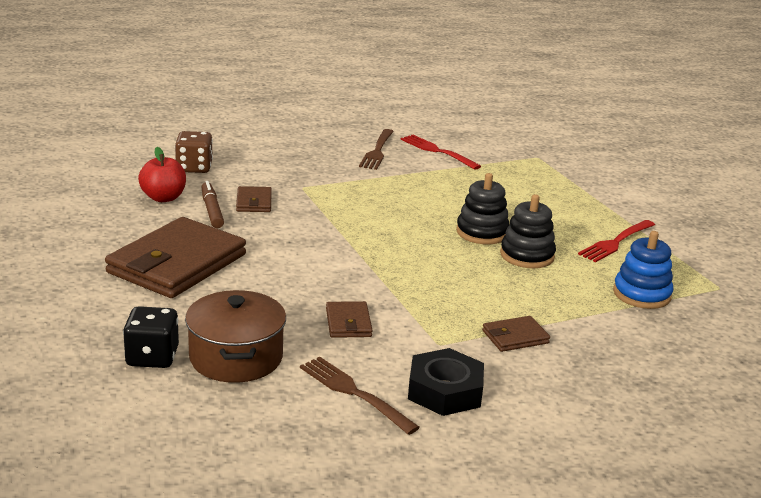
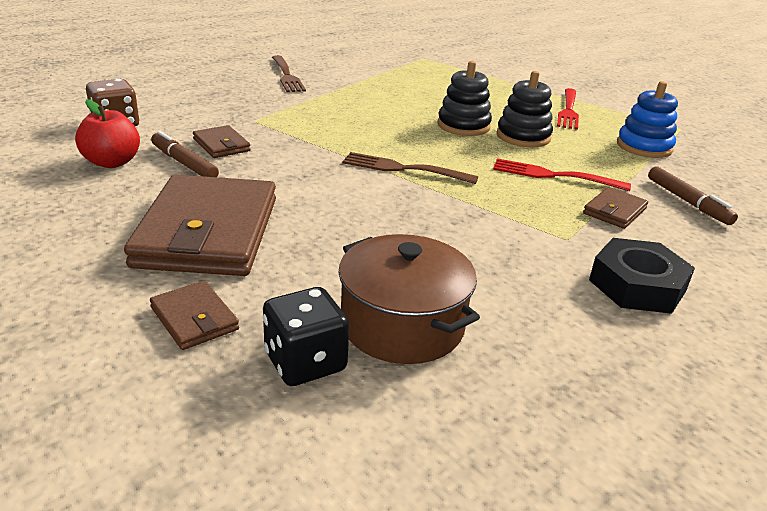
camera: 30 degrees left, 5 degrees up
(348, 323) = (464, 243): brown wallet -> brown wallet (194, 319)
(355, 393) = (569, 320): brown fork -> brown fork (405, 169)
(438, 151) = (340, 67): red fork -> red fork (555, 176)
(601, 350) = (687, 202): none -> brown marker

